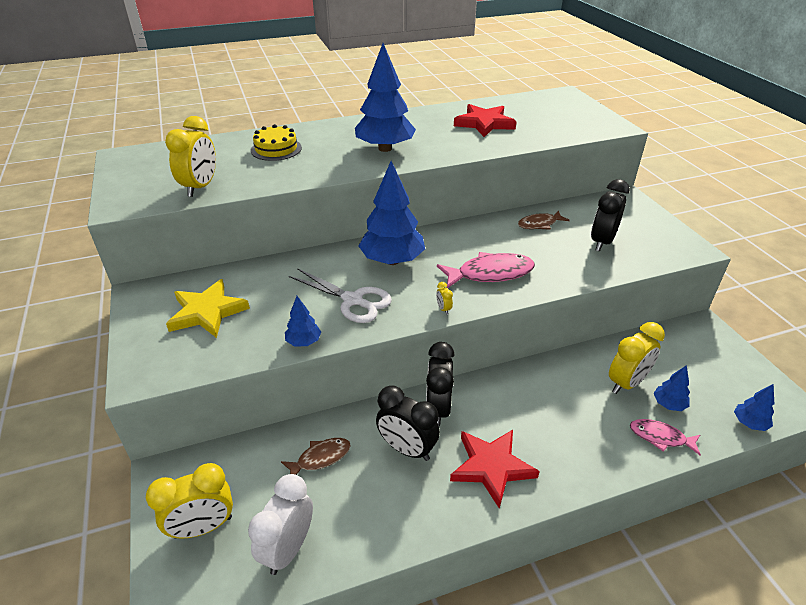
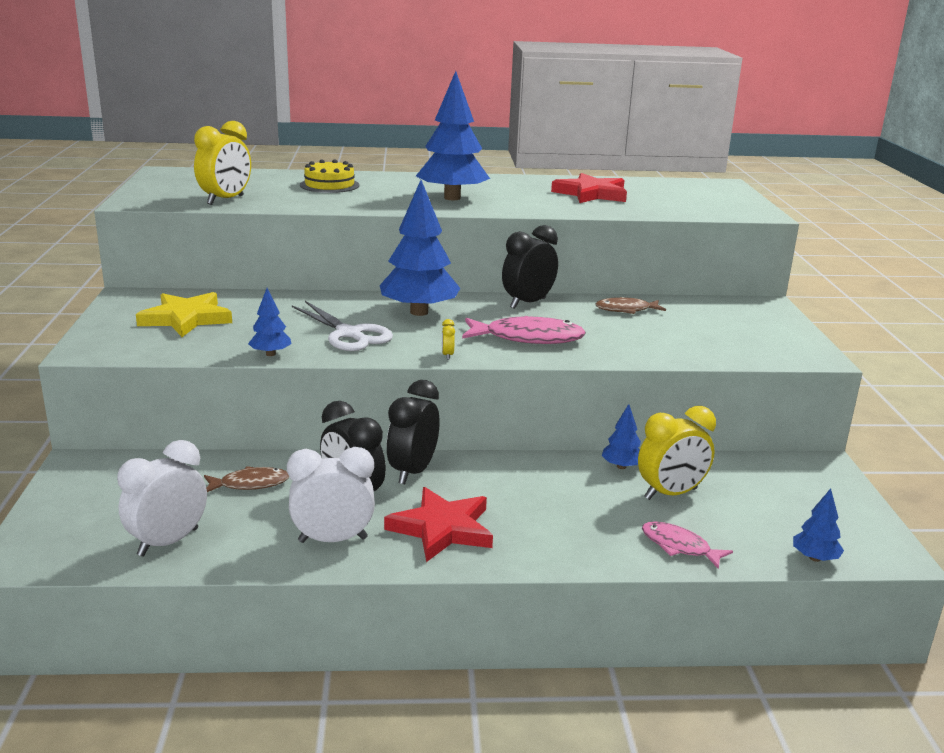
camera: 15 degrees right, 15 degrees down
(203, 527) = (92, 509): yellow clock -> none
(417, 505) = (333, 540): none -> white clock
(602, 242) = (695, 334): black clock -> black clock (528, 303)
(668, 404) = (713, 522): blue tree -> blue tree (621, 466)

